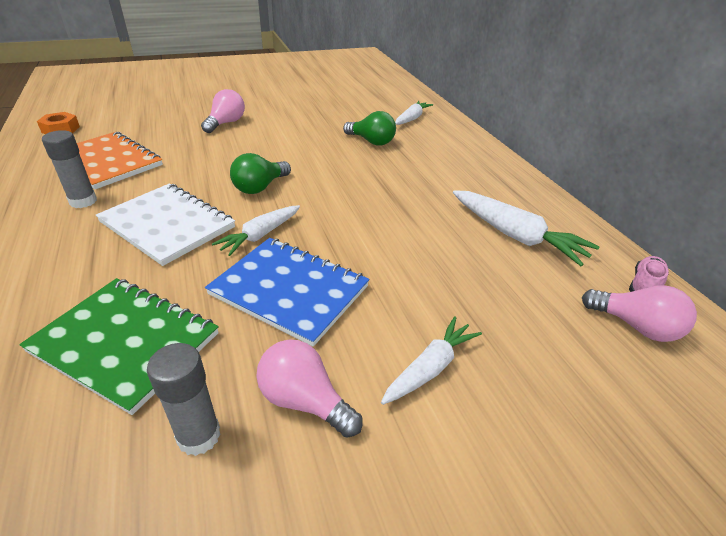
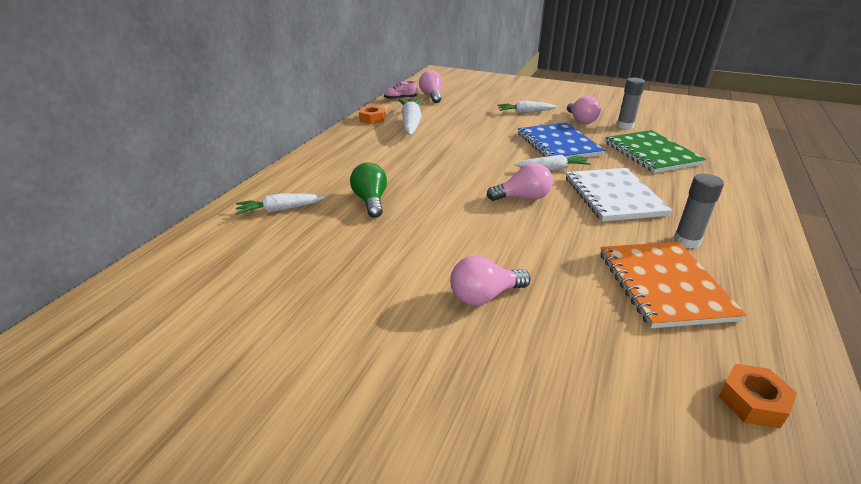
camera: 135 degrees left, 5 degrees down
(260, 187) = (523, 198): green light bulb -> pink light bulb
(565, 221) = (372, 119): none -> orange nut

